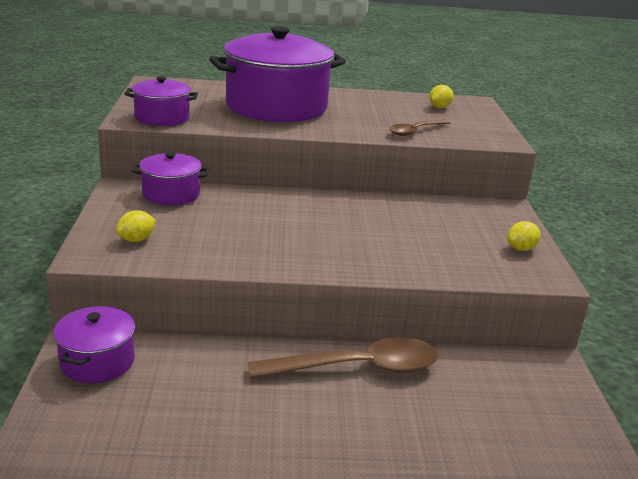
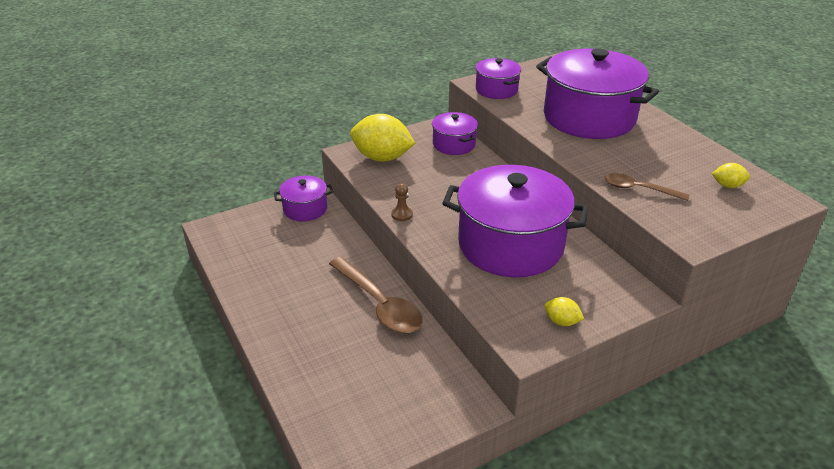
camera: 65 degrees right, 10 degrees up
(136, 239) = (382, 158): yellow lemon -> yellow lemon, size x2.19
(273, 266) = (402, 215): none -> brown pawn
(388, 230) = (510, 245): none -> purple pot

